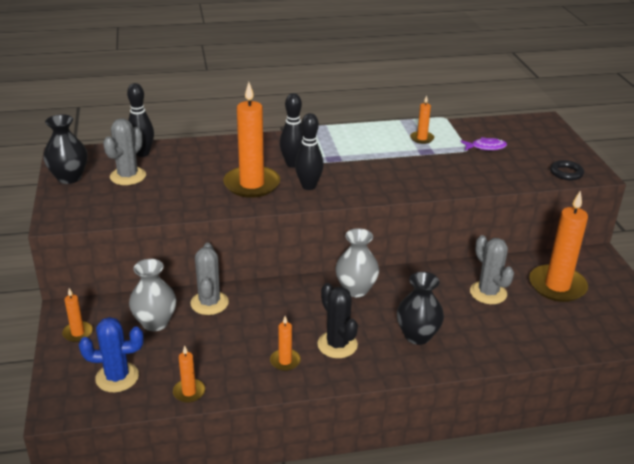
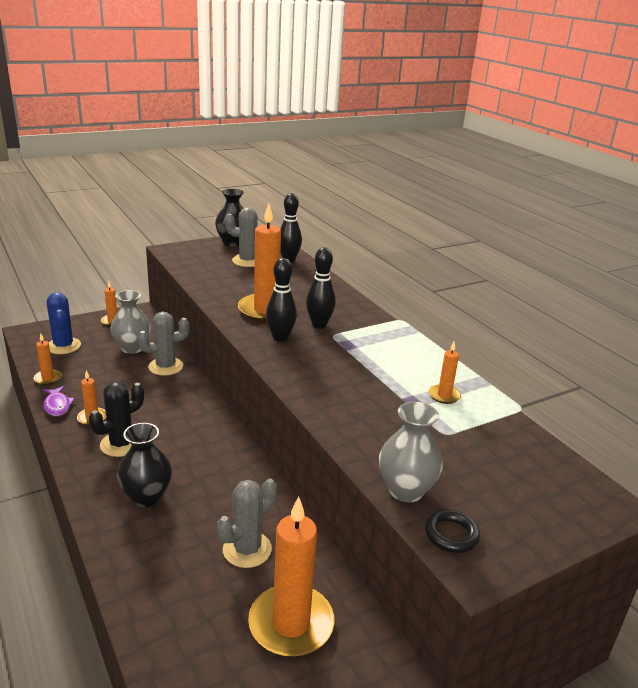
camera: 70 degrees right, 5 degrees down
(356, 289) = (215, 443): grey vase -> grey vase (405, 490)
(485, 147) = (466, 449): purple fish -> purple fish (57, 405)

